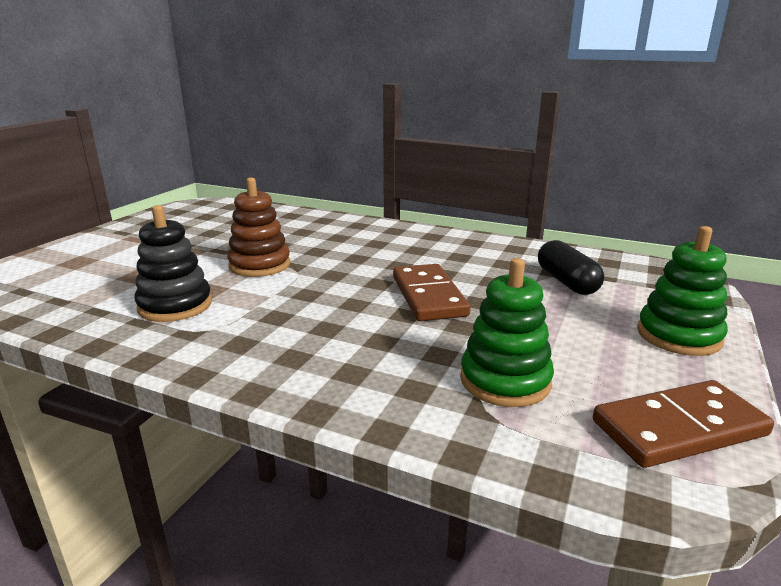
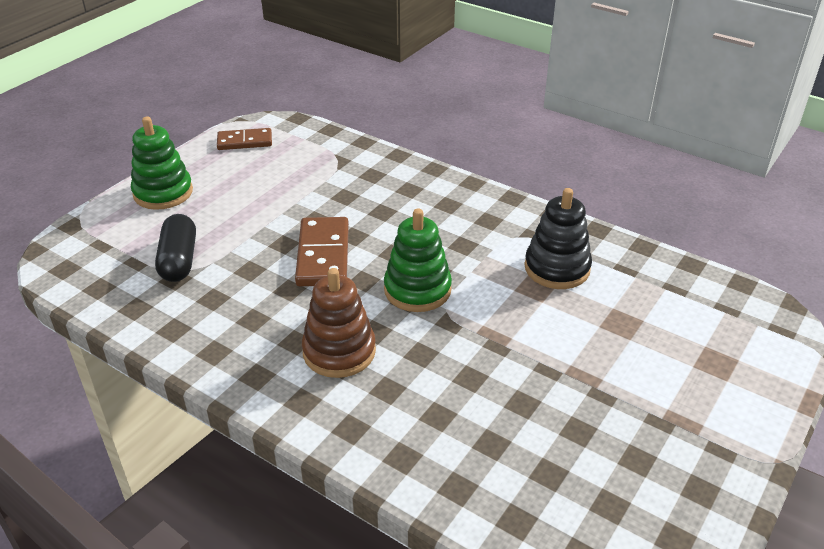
camera: 170 degrees left, 15 degrees up
(260, 265) = (489, 328): brown stacking toy -> brown stacking toy (339, 351)
(505, 381) = (314, 174): green stacking toy -> green stacking toy (417, 290)
(678, 428) = (244, 142): brown domino -> brown domino, size x0.65

